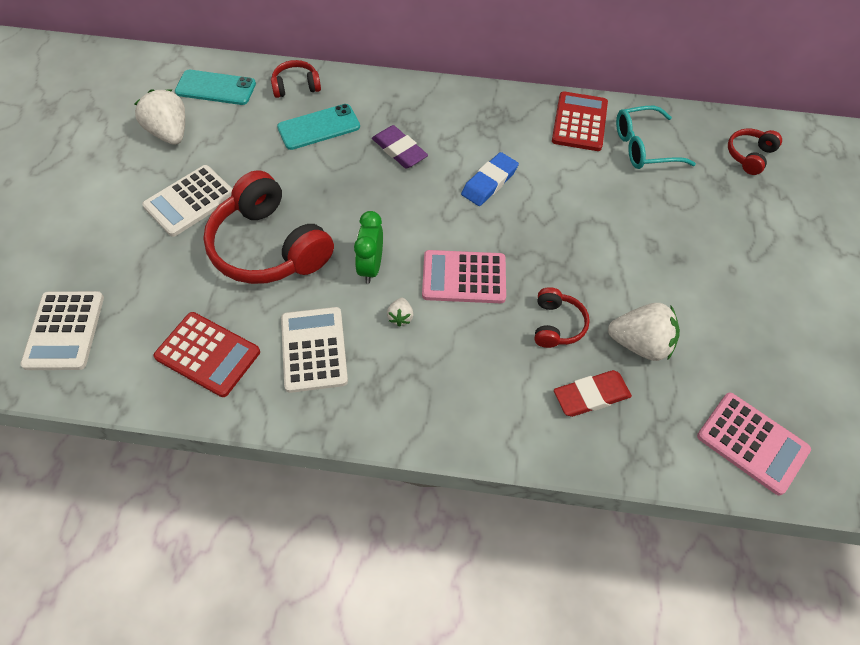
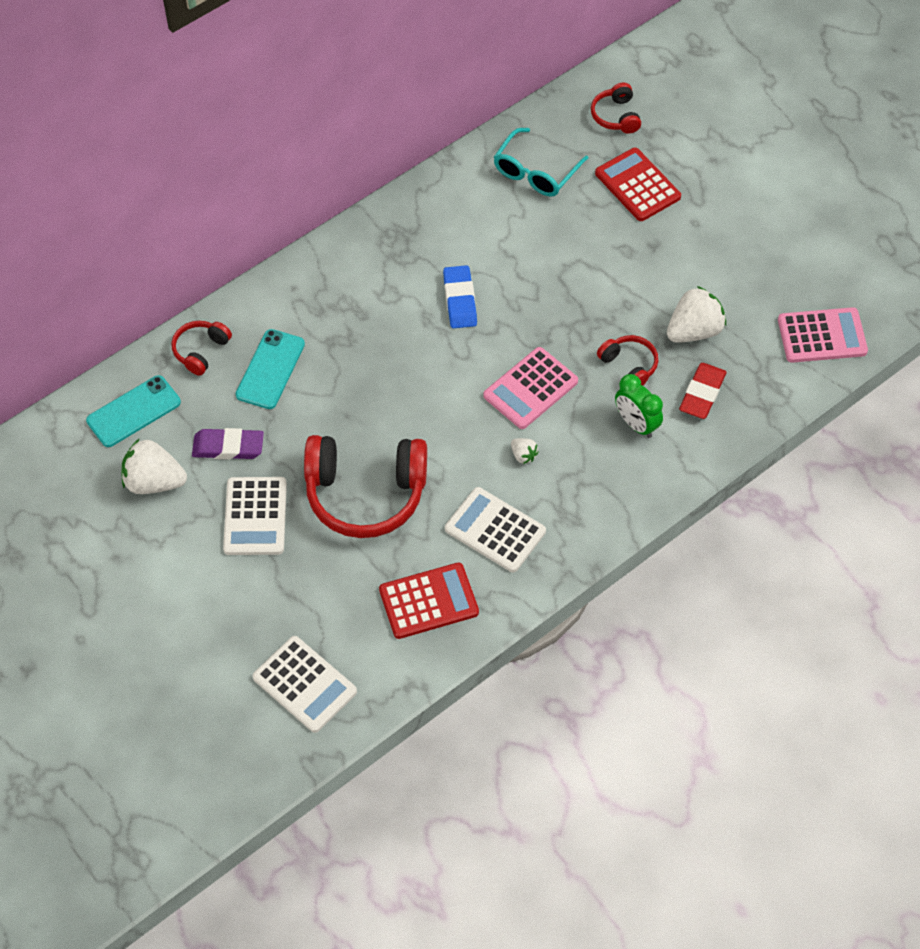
camera: 45 degrees left, 0 degrees up
(371, 267) = (458, 440): green clock -> green clock (636, 424)
(399, 150) = (360, 333): purple eraser -> purple eraser (228, 447)
(579, 122) = (465, 190): red calculator -> red calculator (637, 185)

